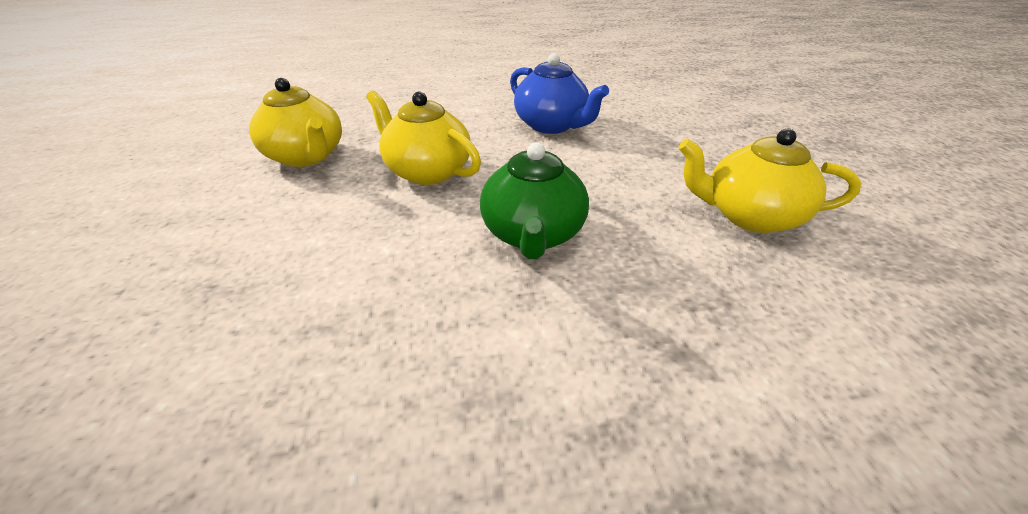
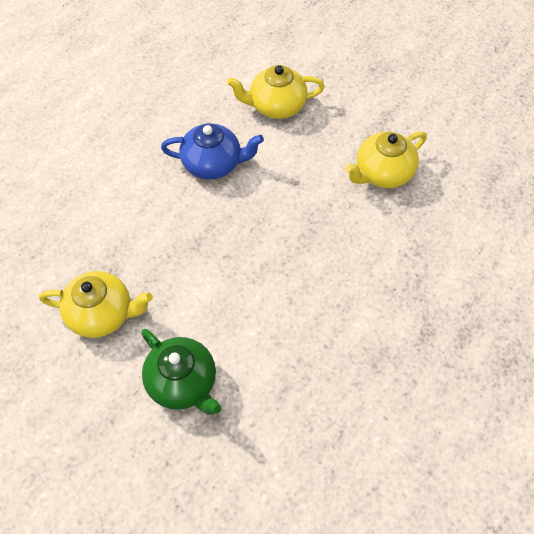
camera: 45 degrees left, 20 degrees up
(427, 171) = (195, 265): yellow teapot -> yellow teapot (276, 106)
(533, 234) = (305, 266): green teapot -> green teapot (183, 383)

